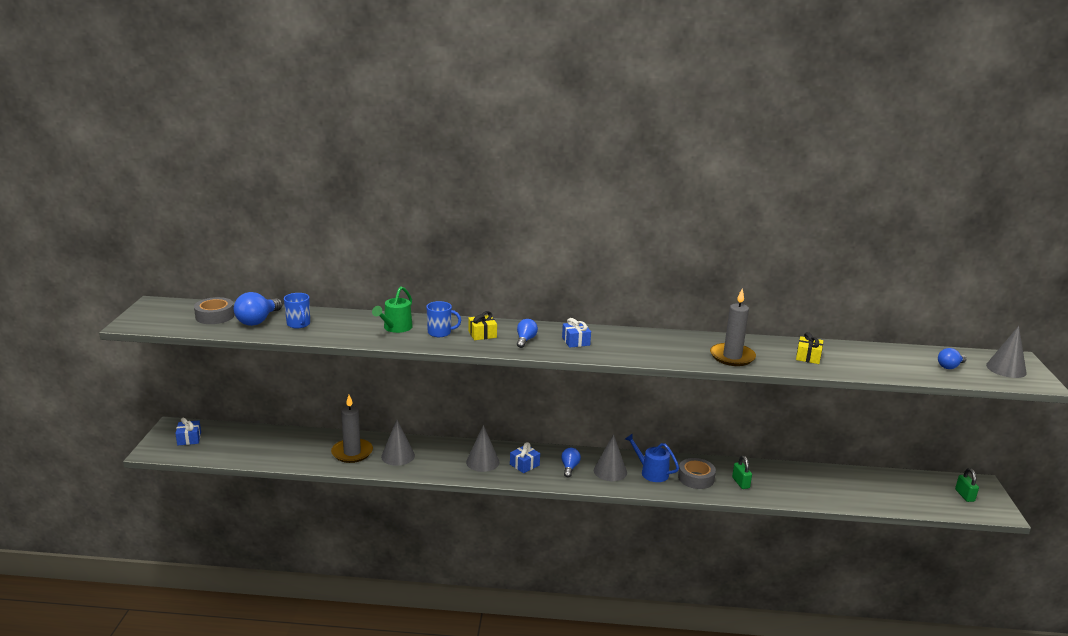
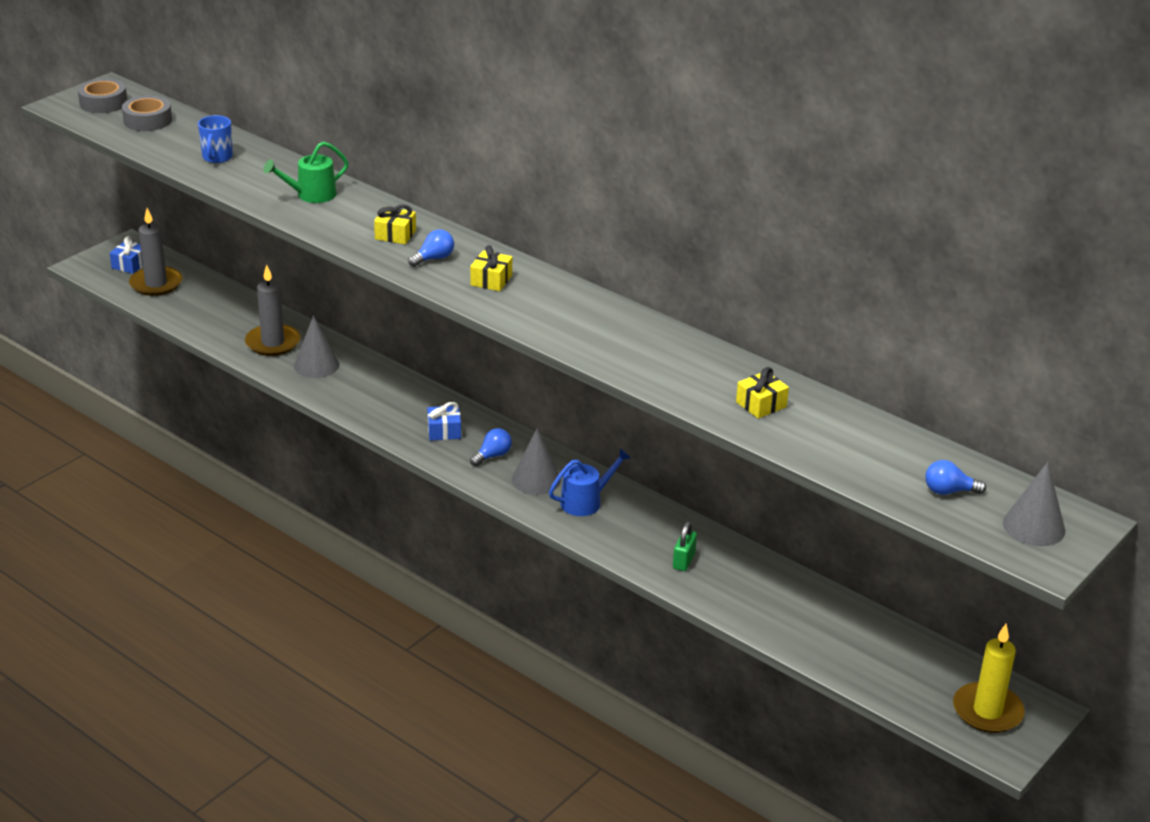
camera: 35 degrees right, 10 degrees up
(258, 321) = (182, 140): blue light bulb -> none
(440, 333) = (351, 217): blue mug -> none
(482, 462) = (400, 409): grey cone -> none
(576, 341) = (491, 280): blue gift -> yellow gift
(651, 472) = (585, 502): blue watering can -> blue watering can turned 75 degrees clockwise
(696, 478) = (633, 531): grey tape -> grey tape (103, 103)
(732, 357) = (656, 368): grey candle -> grey candle (156, 284)
(964, 495) = (987, 711): green padlock -> yellow candle

